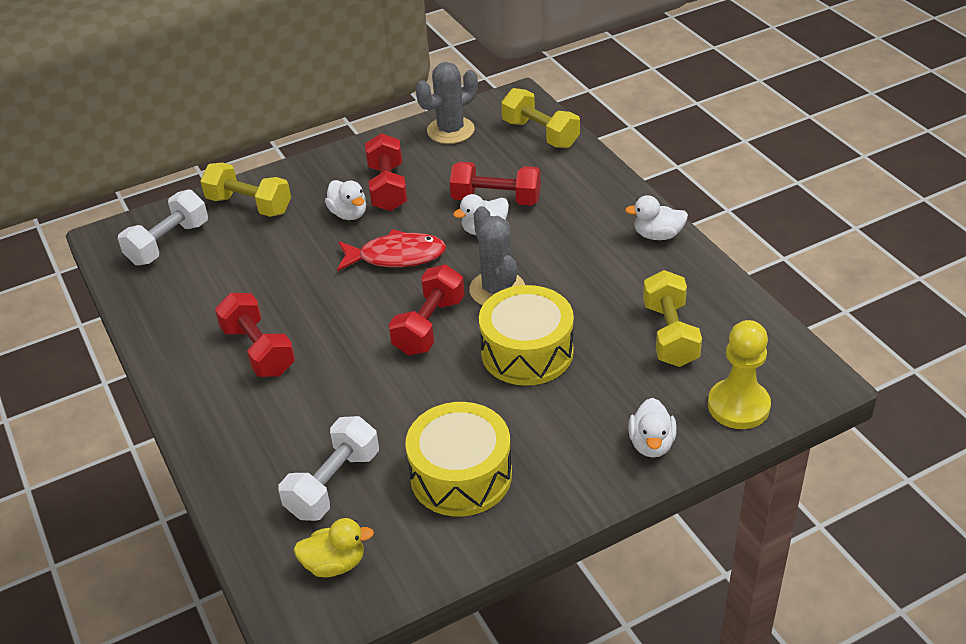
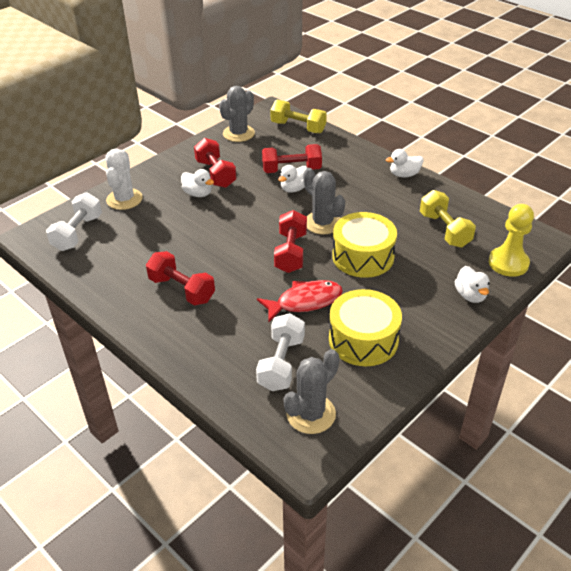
camera: 20 degrees left, 0 degrees up
(249, 205) = (124, 199): yellow dumbbell -> white cactus
(335, 564) = (311, 414): yellow duck -> grey cactus
(396, 256) = (245, 214): red fish -> red fish (305, 301)

